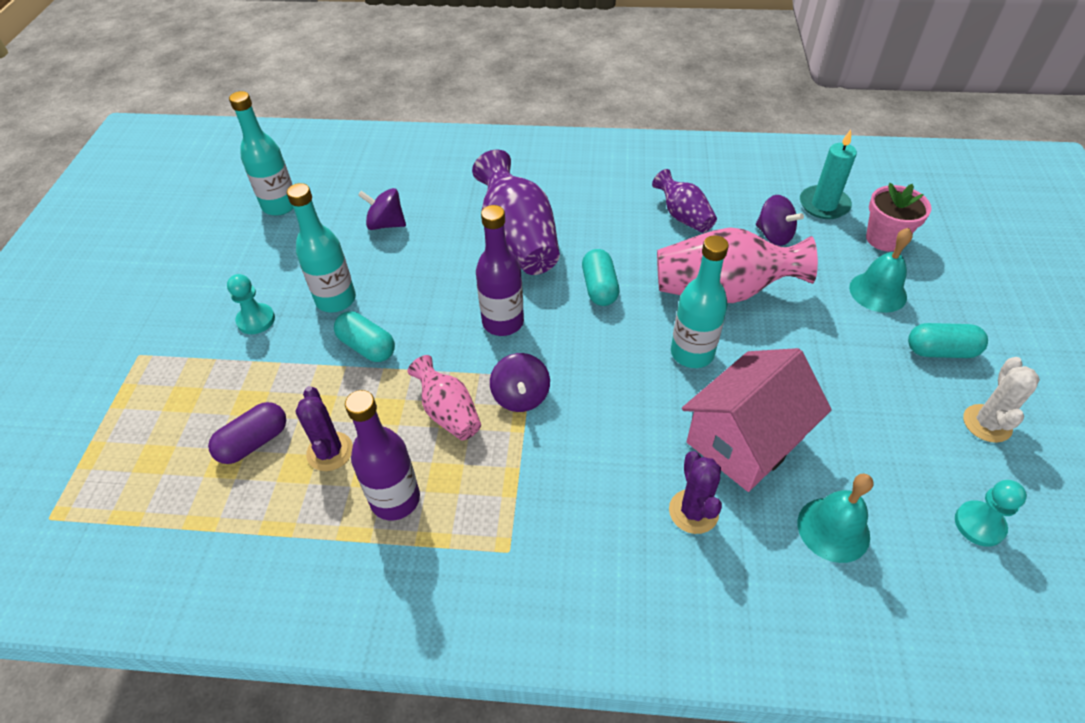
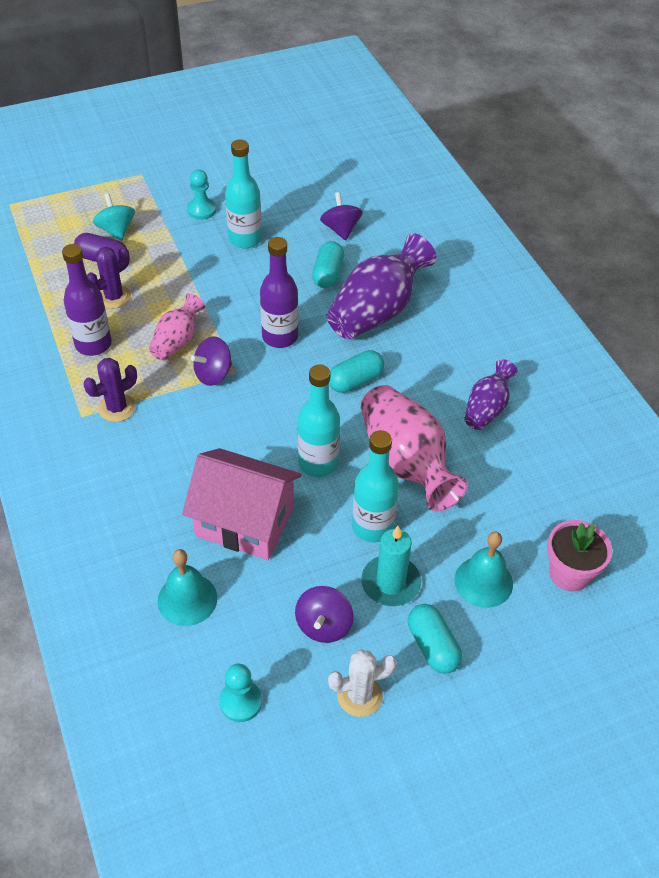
camera: 60 degrees right, 0 degrees up
(215, 412) = (116, 230): none -> turquoise spinning top
(280, 206) = (320, 166): turquoise bottle -> turquoise bottle (372, 526)
(367, 347) = (211, 275): turquoise capsule -> turquoise capsule (328, 274)
(693, 511) = (161, 507): purple cactus -> purple cactus (117, 408)
(774, 235) = (509, 482): purple spinning top -> purple spinning top (323, 625)
(824, 205) = (587, 512): turquoise candle -> turquoise candle (390, 583)

